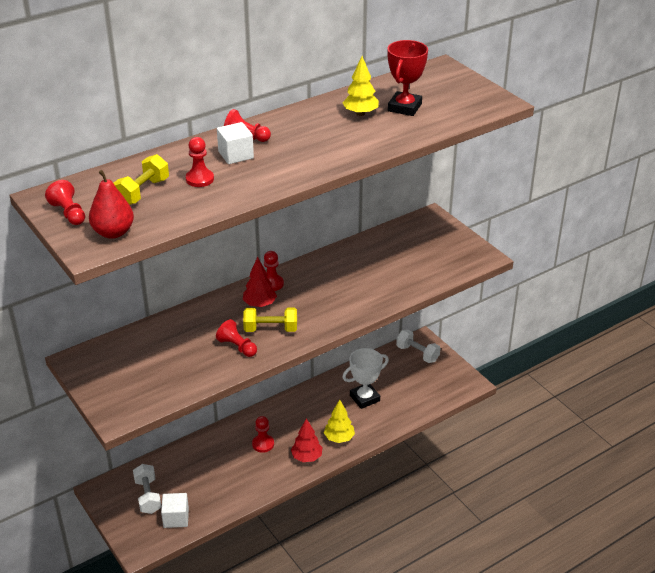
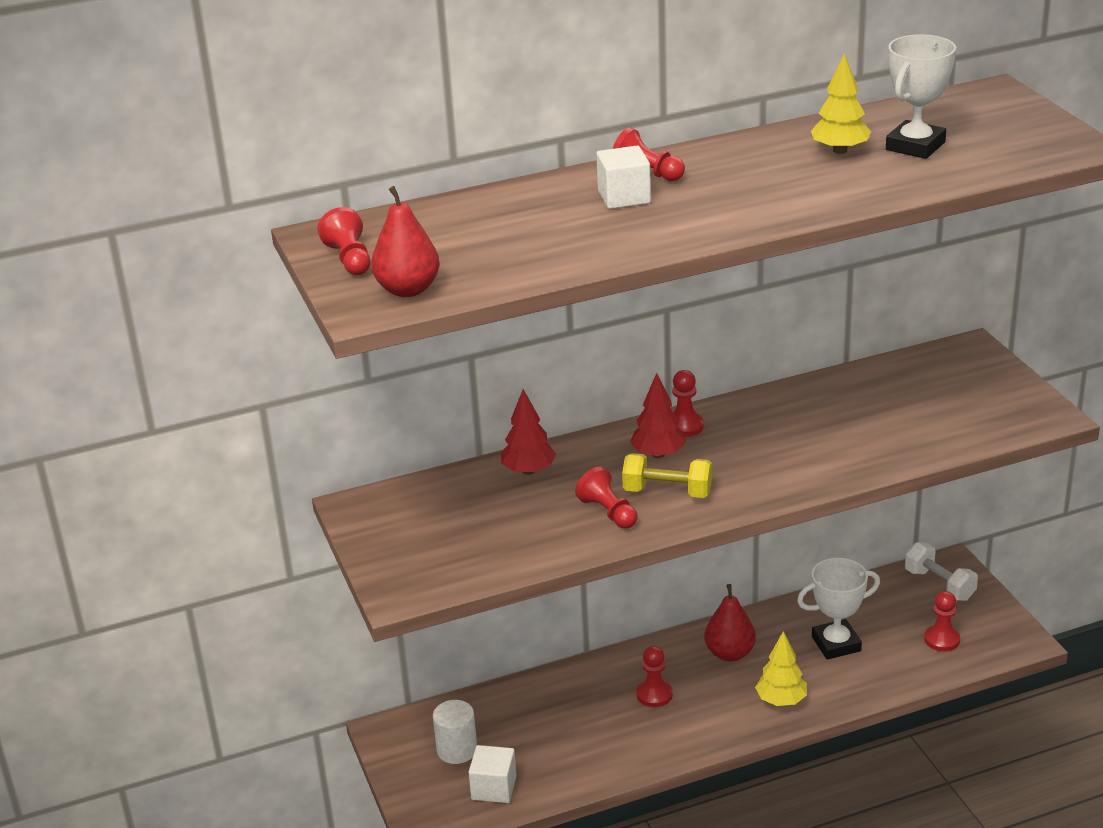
camera: 15 degrees right, 5 degrees down
(142, 192) = (467, 238): yellow dumbbell -> none
(148, 496) = (457, 750): white dumbbell -> white cylinder
(199, 179) = (559, 226): red pawn -> red pawn (942, 639)
(303, 412) = (730, 653): none -> red pear
(306, 457) = (721, 723): red tree -> red tree (528, 471)
(404, 107) = (915, 146): red trophy -> white trophy

